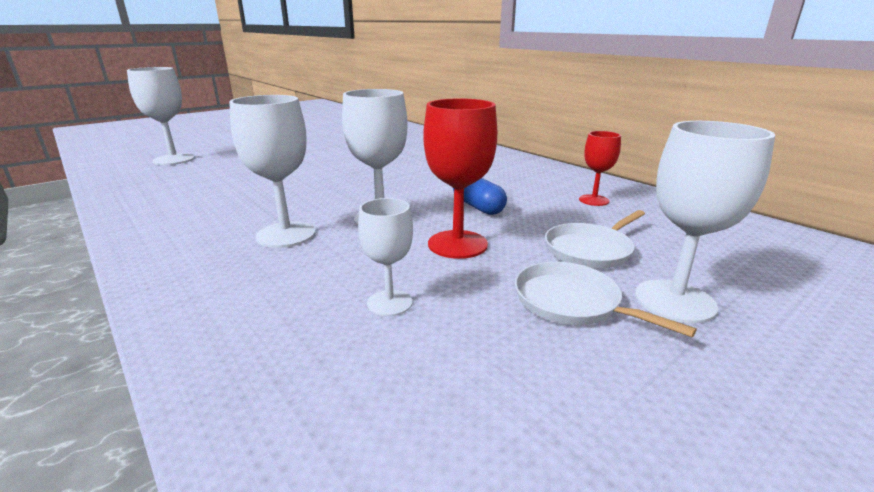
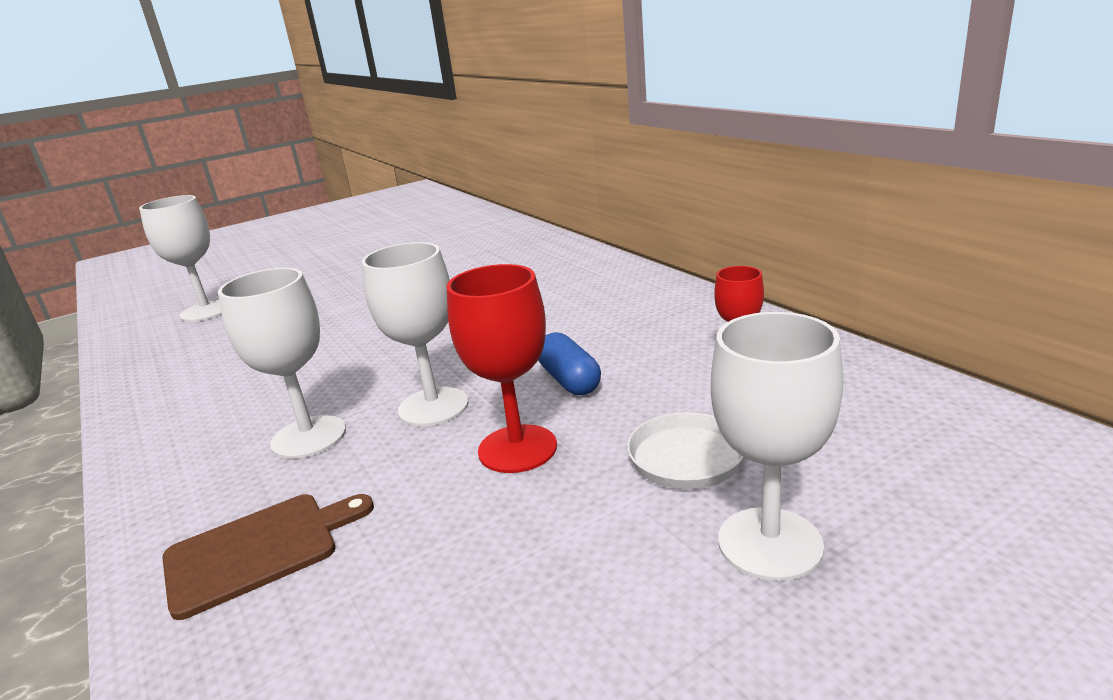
camera: 10 degrees right, 0 degrees up
(268, 305) = (259, 550): none -> brown cutting board
(389, 303) = (400, 546): white goblet -> none
(571, 302) = (628, 546): white pan -> none

